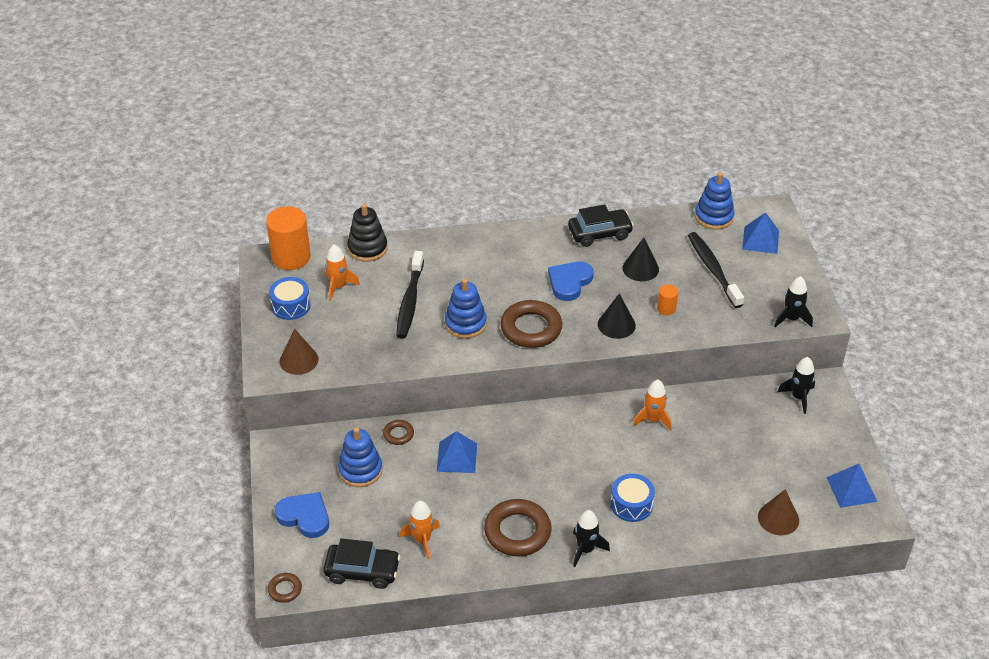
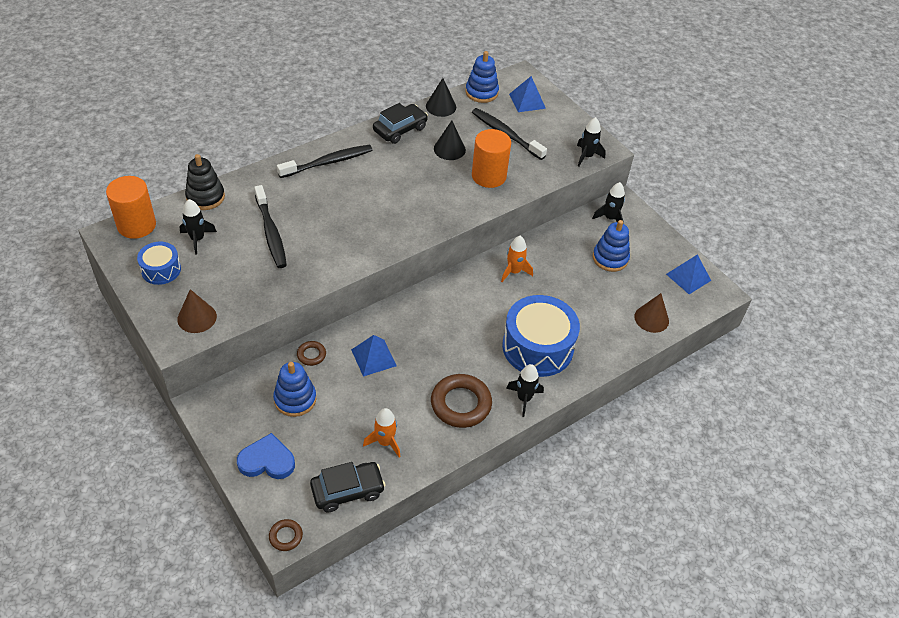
camera: 30 degrees left, 5 degrees up
(338, 287) = (197, 239): orange rocket -> black rocket
(465, 324) = (331, 238): blue stacking toy -> blue stacking toy (610, 258)
(505, 247) = (328, 162): none -> black toothbrush
(531, 328) = (390, 225): brown ring -> none
(569, 282) = (399, 176): blue heart -> none
(616, 324) = (457, 201): black cone -> black cone (441, 106)
(631, 504) = (537, 347): blue drum -> blue drum, size x1.91
(666, 309) = (489, 176): orange cylinder -> orange cylinder, size x2.10

